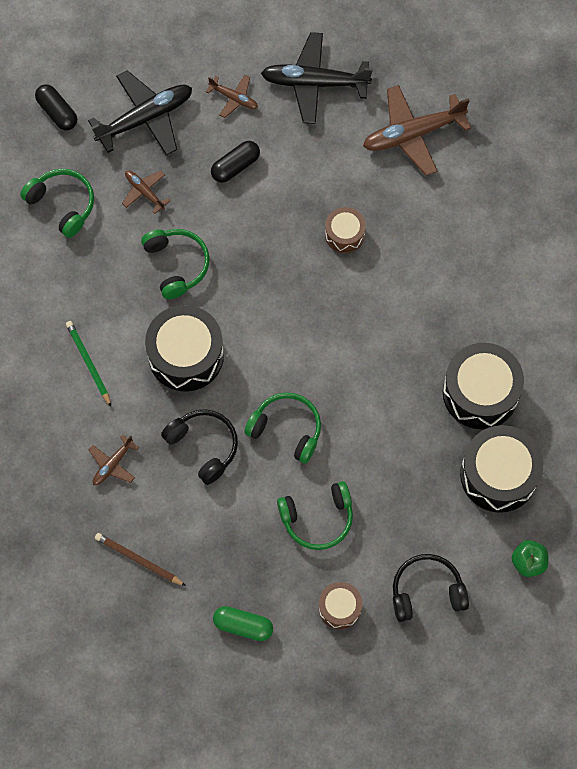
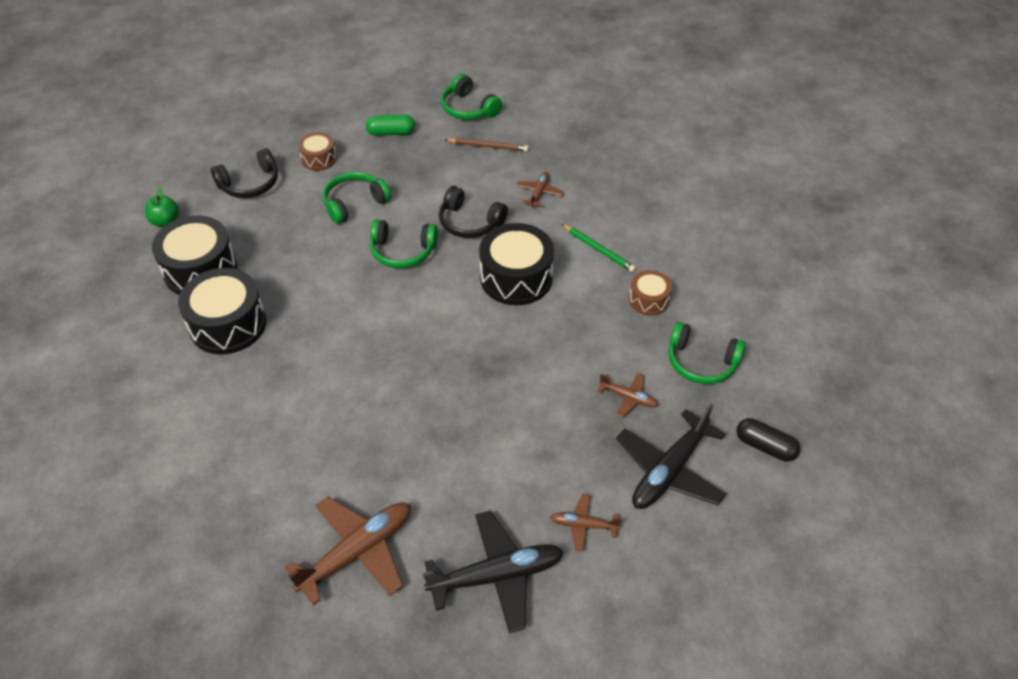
camera: 160 degrees right, 20 degrees down
(176, 265) = (561, 344): green headphones -> green headphones (468, 108)
(235, 166) = (547, 451): black capsule -> none
(344, 234) = (403, 420): brown drum -> brown drum (649, 300)

